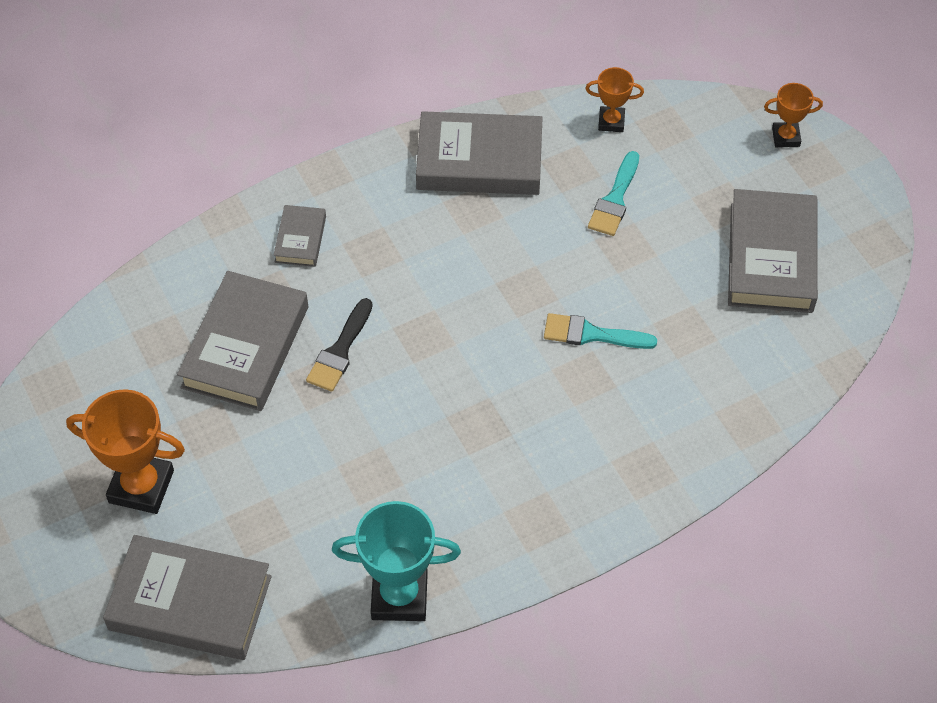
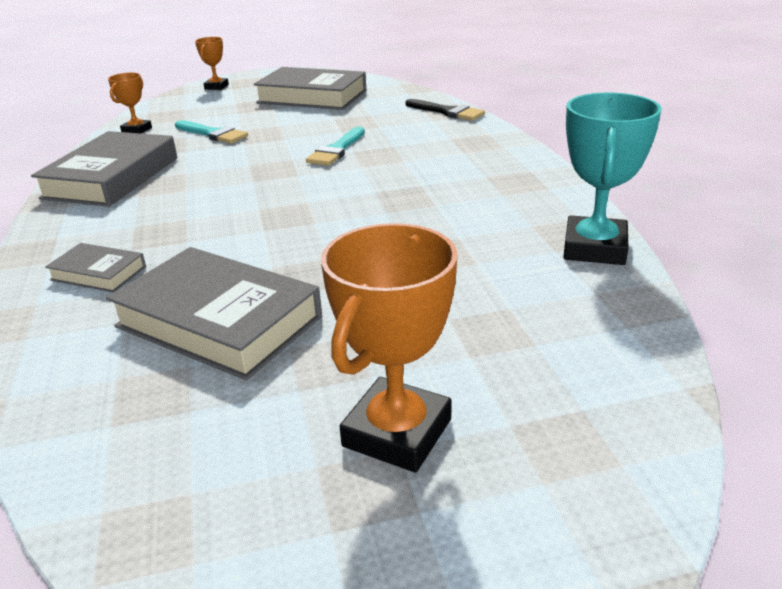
camera: 75 degrees left, 25 degrees down
(190, 603) = (606, 396): grey book -> none
(340, 351) = (271, 260): black brush -> black brush (447, 112)

